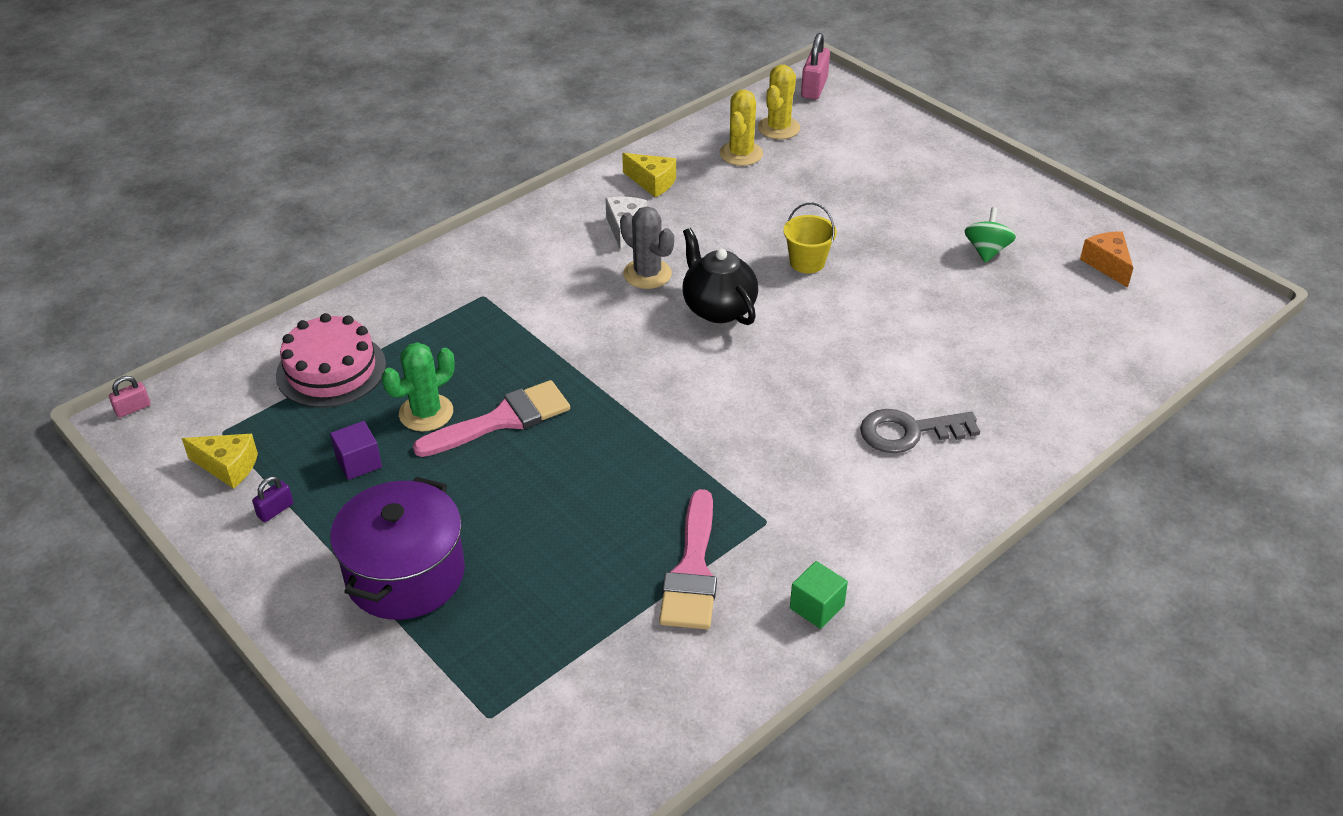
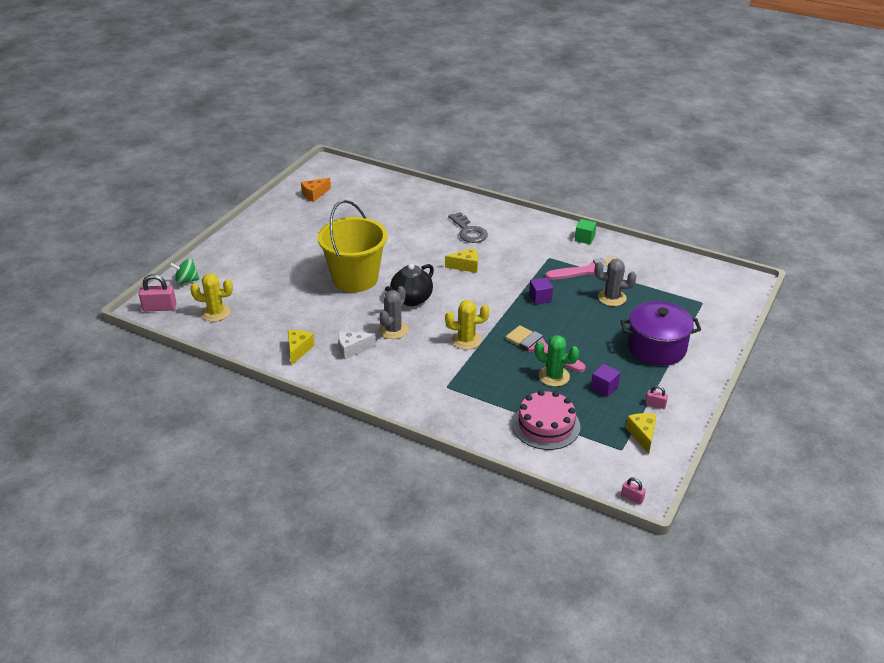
camera: 110 degrees left, 5 degrees down
(275, 510) = (655, 404): purple padlock -> pink padlock
(586, 569) = (612, 298): none -> grey cactus
(640, 464) = (540, 298): none -> purple cube
(741, 154) = (252, 322): yellow cactus -> yellow cactus (466, 340)
(788, 396) = (466, 266): none -> yellow cheese
(807, 262) = (355, 278): yellow bucket -> yellow bucket, size x2.27
(986, 251) = (318, 227): green spinning top -> green spinning top (186, 281)

